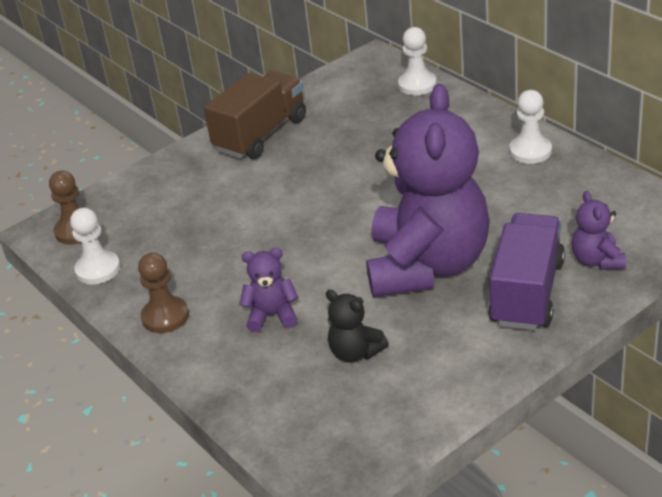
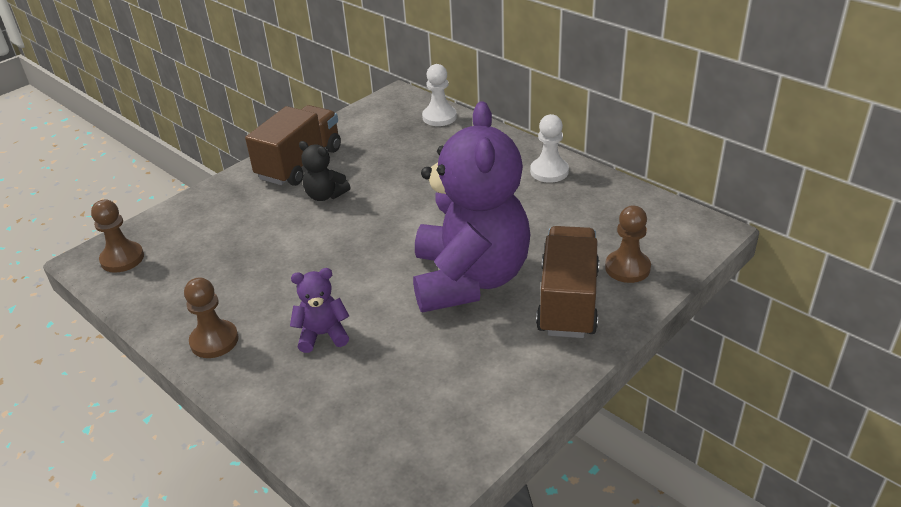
camera: 10 degrees left, 0 degrees up
(98, 269) = (144, 296): white pawn -> none
(355, 352) = (409, 369): black teddy bear -> black teddy bear (325, 195)
(527, 293) = (568, 301): purple truck -> brown truck
(597, 260) = (627, 268): purple teddy bear -> brown pawn

